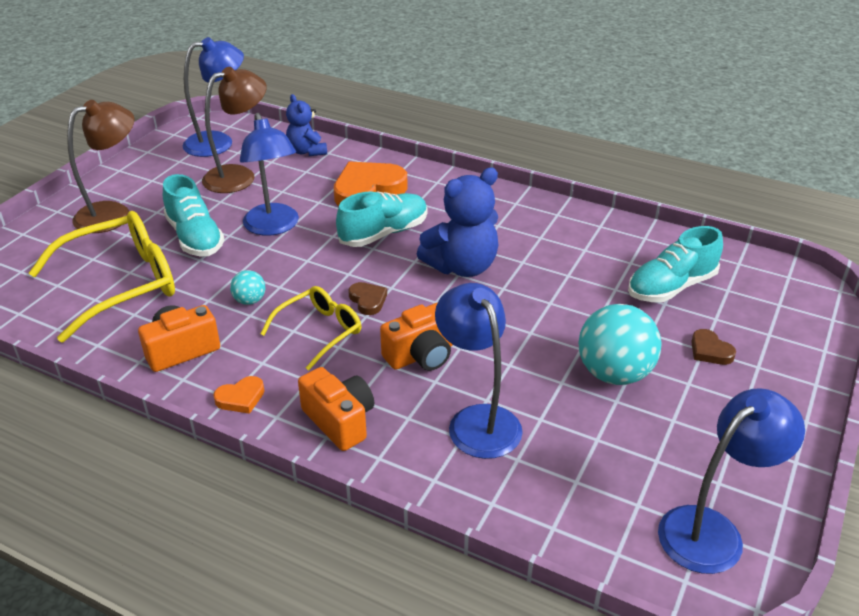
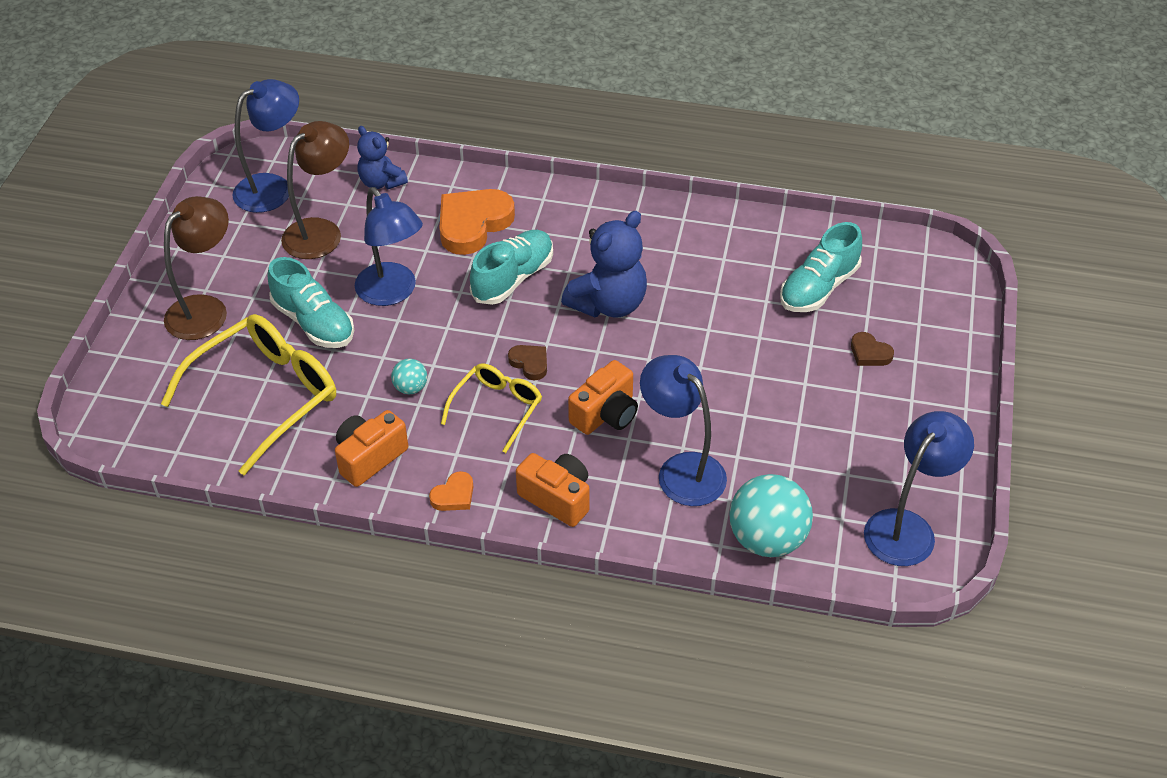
camera: 15 degrees left, 10 degrees up
(614, 373) = (789, 395): turquoise ball -> turquoise ball (767, 539)

